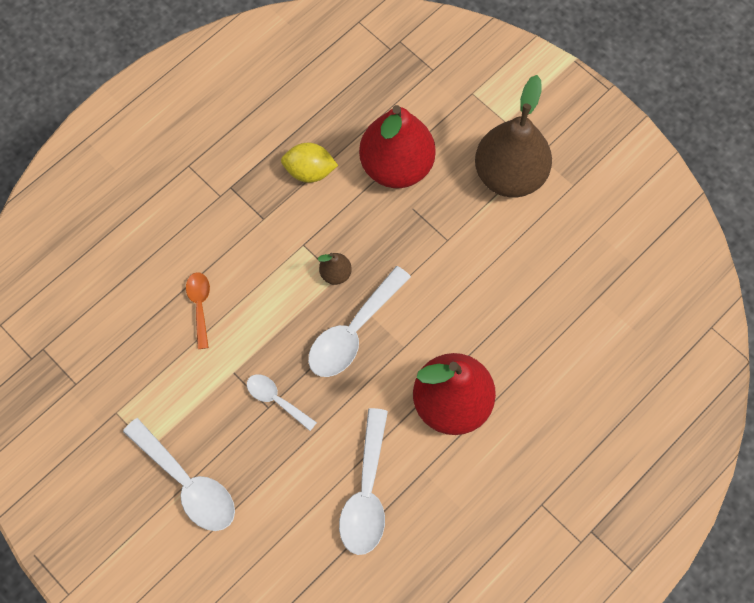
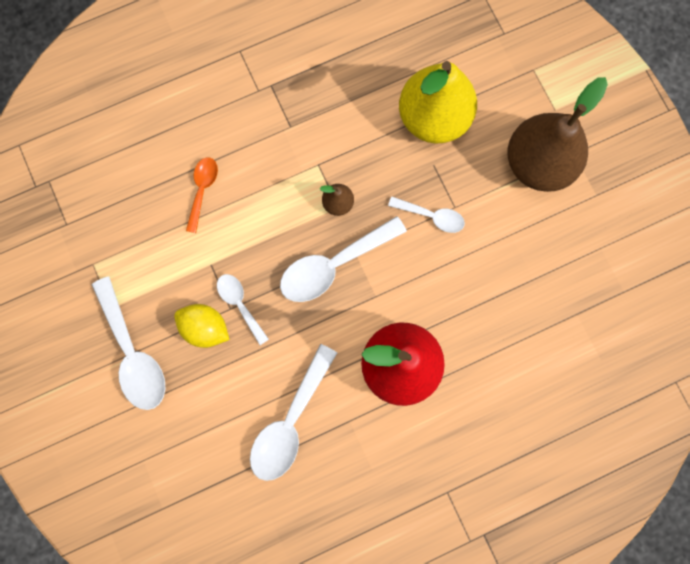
camera: 20 degrees right, 10 degrees up
(309, 171) = (350, 95): yellow lemon -> yellow lemon (205, 328)
(396, 166) = (434, 118): red pear -> yellow pear
(429, 255) = (431, 216): none -> white spoon

